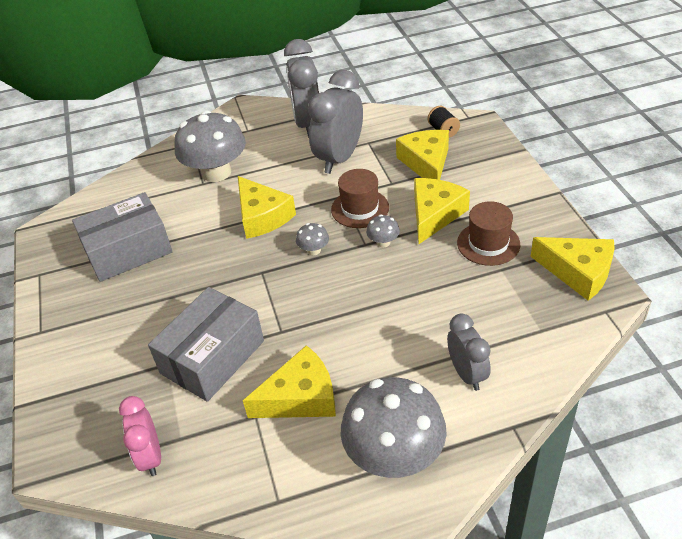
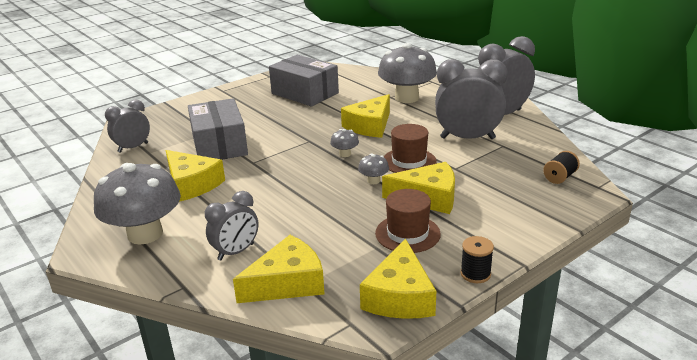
camera: 65 degrees right, 15 degrees down
(151, 456) = (133, 147): pink clock -> grey clock
(212, 357) = (219, 145): grey box -> grey box turned 60 degrees clockwise
(426, 163) = (499, 179): yellow cheese -> yellow cheese (287, 283)
(562, 221) = (475, 274): none -> black spool

